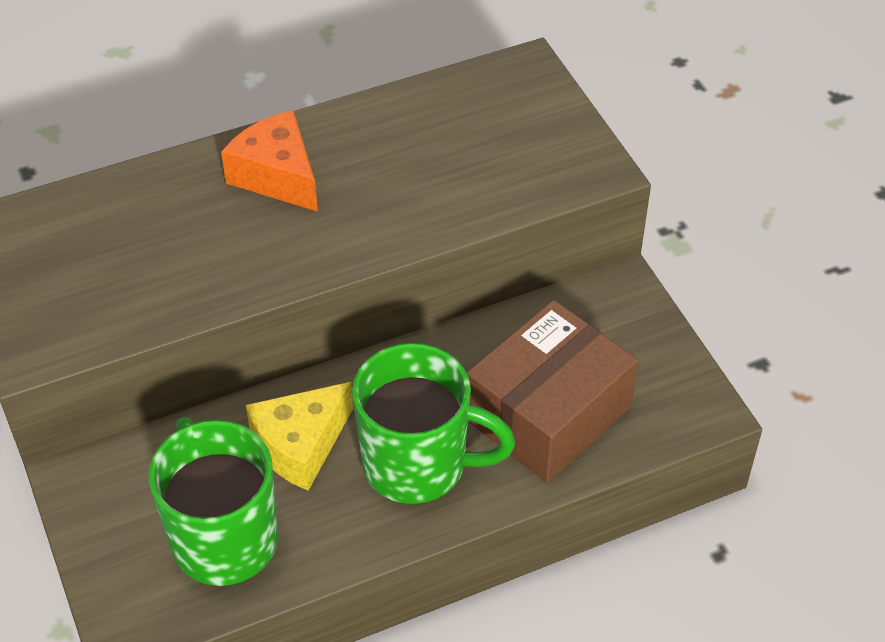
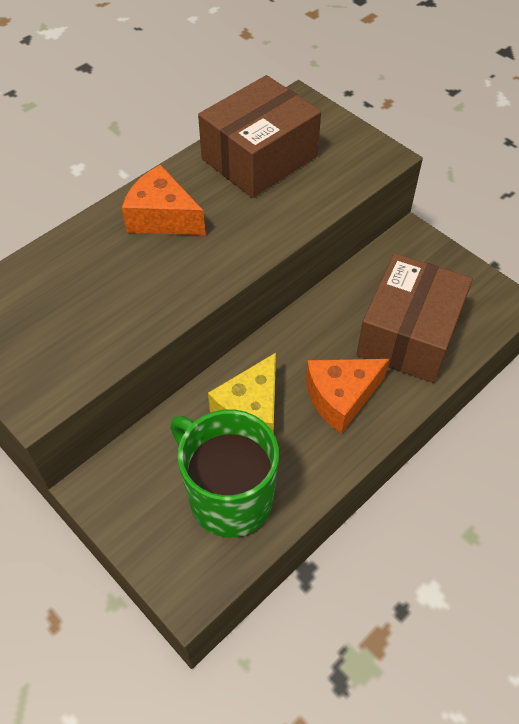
camera: 20 degrees left, 5 degrees up
(418, 465) = (340, 397): green mug -> orange cheese
(435, 130) = (259, 157): none -> brown box

